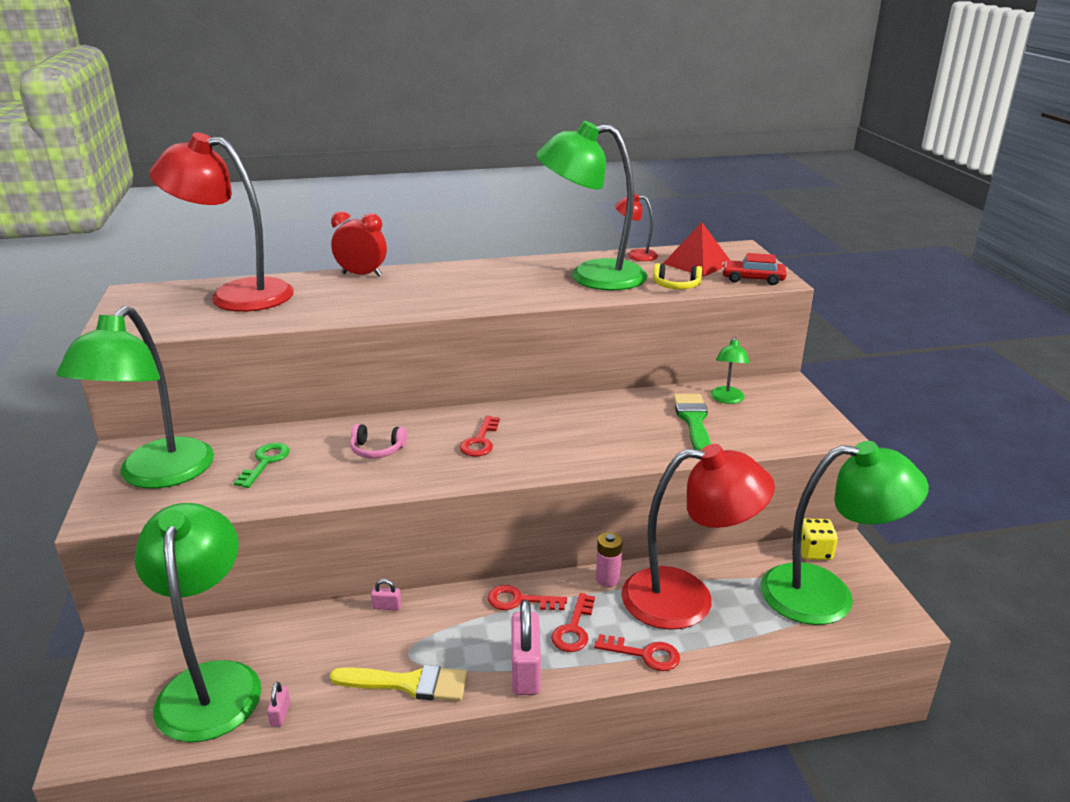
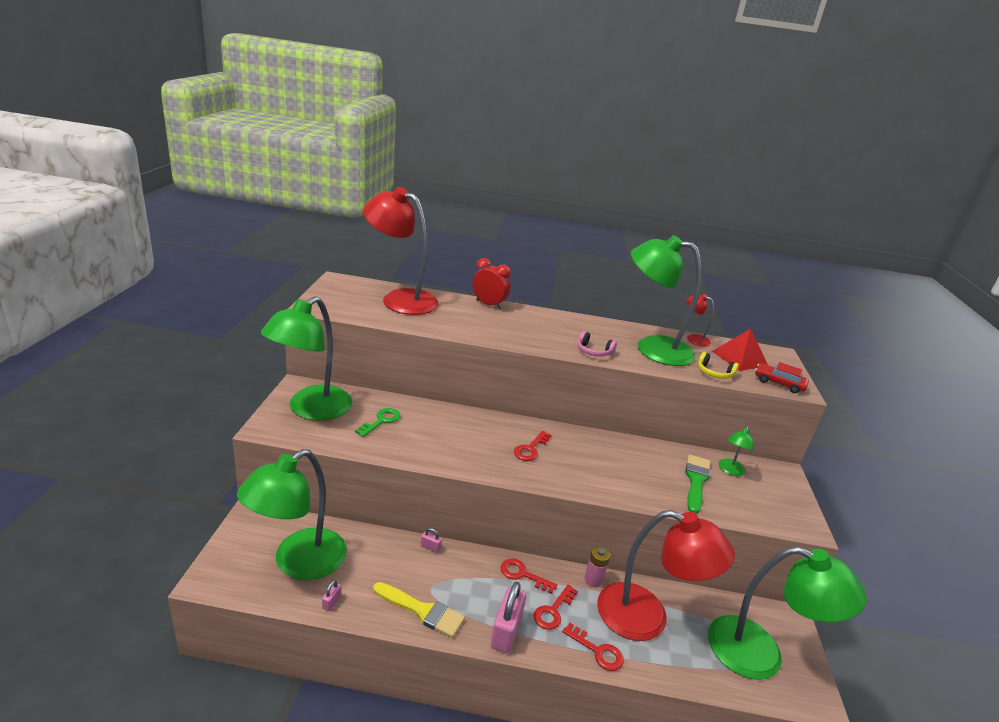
camera: 15 degrees right, 0 degrees up
(211, 683) = (298, 563): green lamp -> green lamp turned 150 degrees counterclockwise
(377, 449) = (457, 434): pink headphones -> pink headphones (594, 351)
(814, 552) = (764, 613): yellow dice -> none

